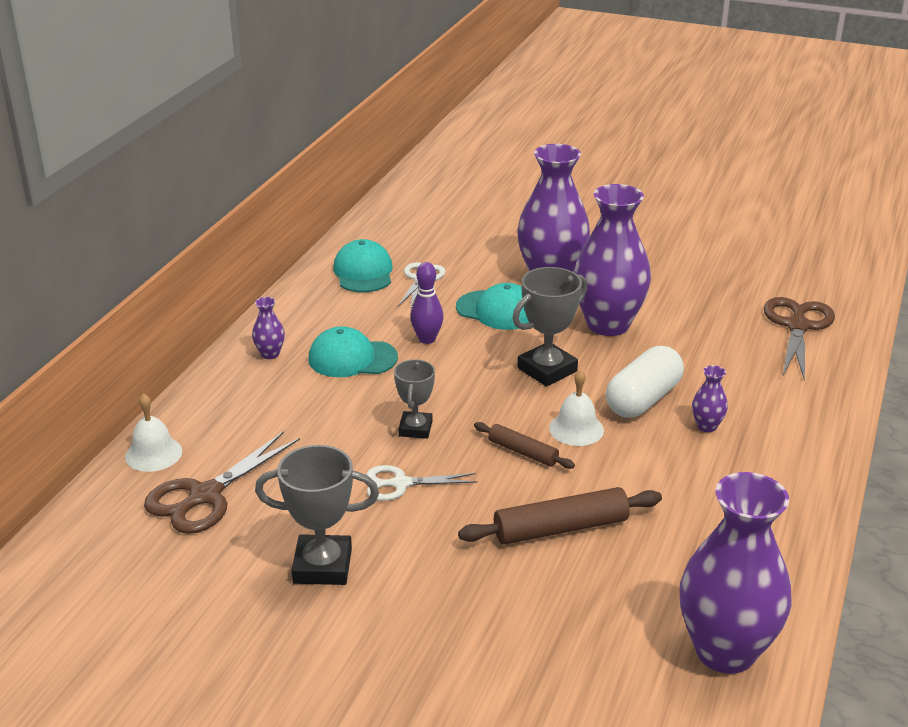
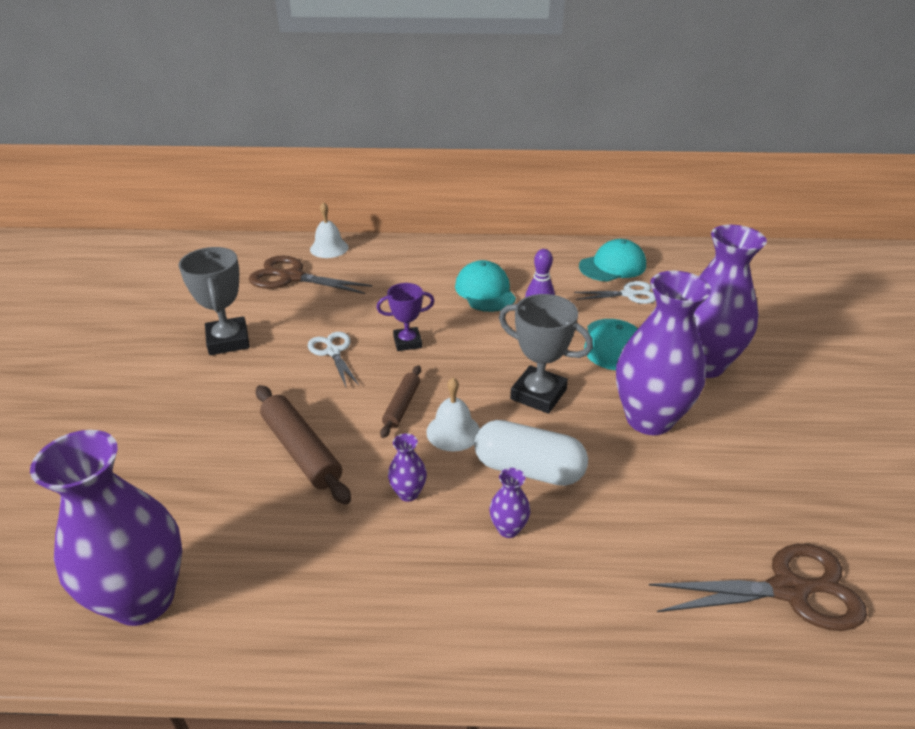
camera: 70 degrees right, 5 degrees up
(270, 354) = (467, 257): purple vase -> purple vase (408, 493)
(415, 429) = (407, 342): grey trophy -> purple trophy

